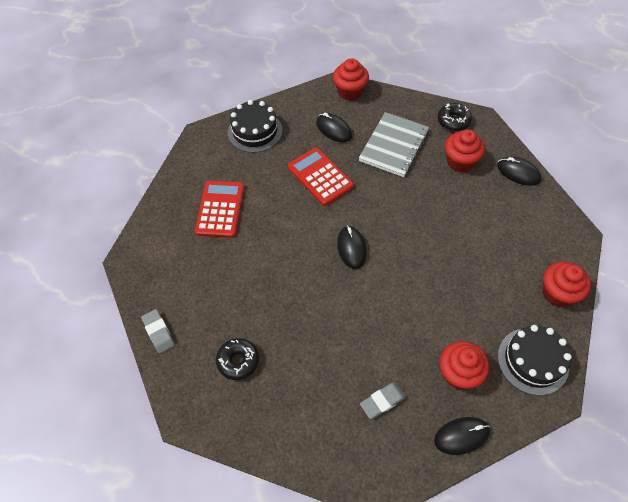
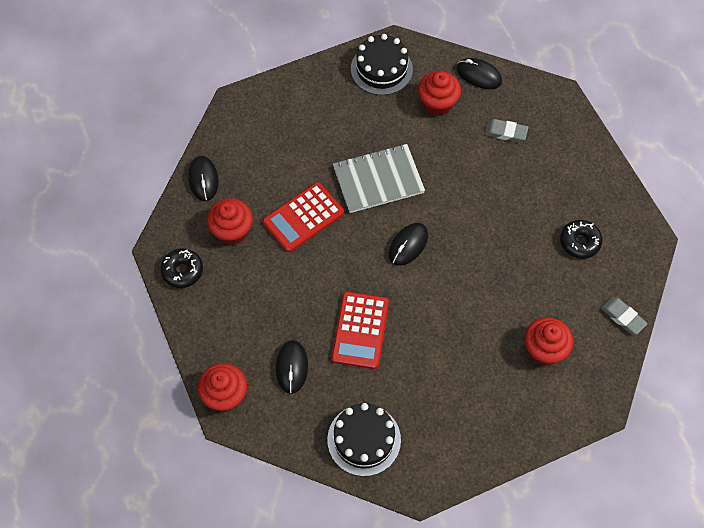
camera: 135 degrees left, 5 degrees up
(158, 332) = (622, 317): grey eraser -> grey eraser turned 60 degrees counterclockwise
(220, 209) = (478, 382): red calculator -> red calculator (303, 217)
(394, 146) = (263, 298): grey notebook -> grey notebook (378, 180)
(557, 293) = (307, 85): red cupcake -> red cupcake (544, 350)

